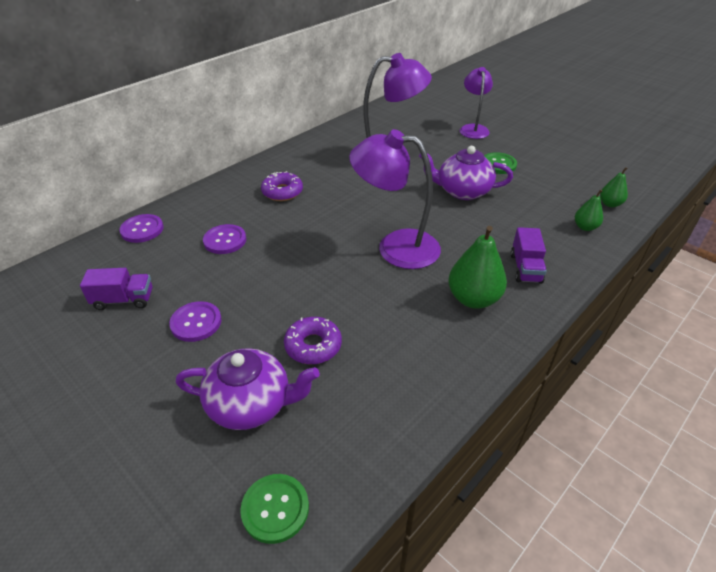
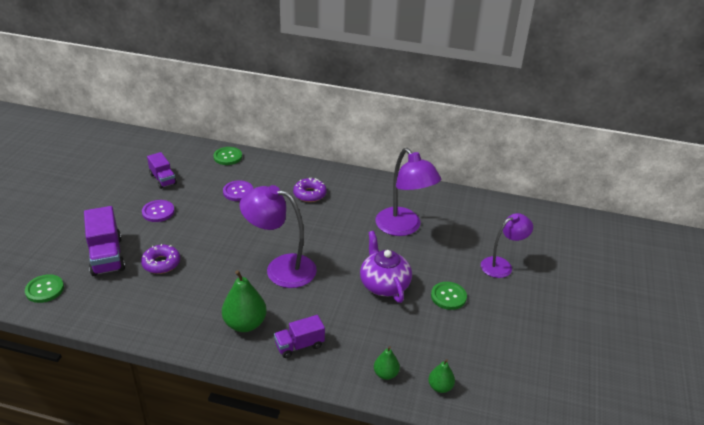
camera: 60 degrees right, 5 degrees down
(142, 229) = (228, 157): purple button -> green button
(251, 404) = (107, 256): purple teapot -> purple truck
(395, 247) = (281, 269): purple lamp -> purple lamp turned 60 degrees counterclockwise

